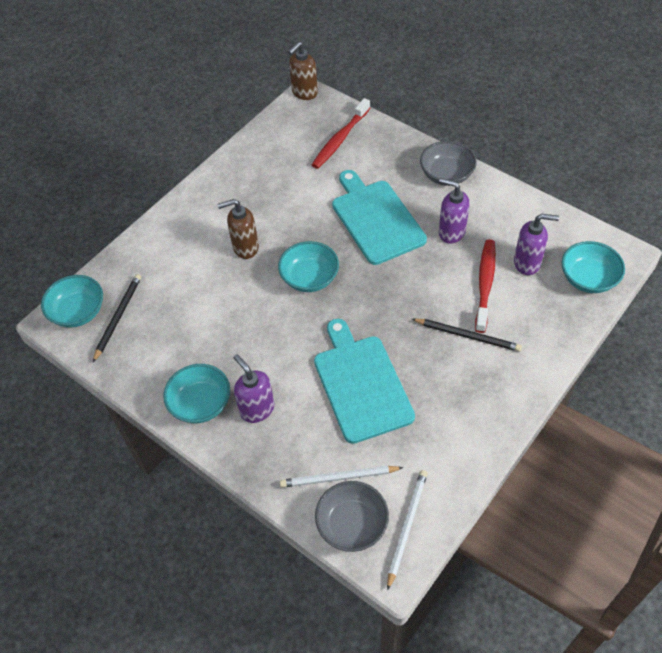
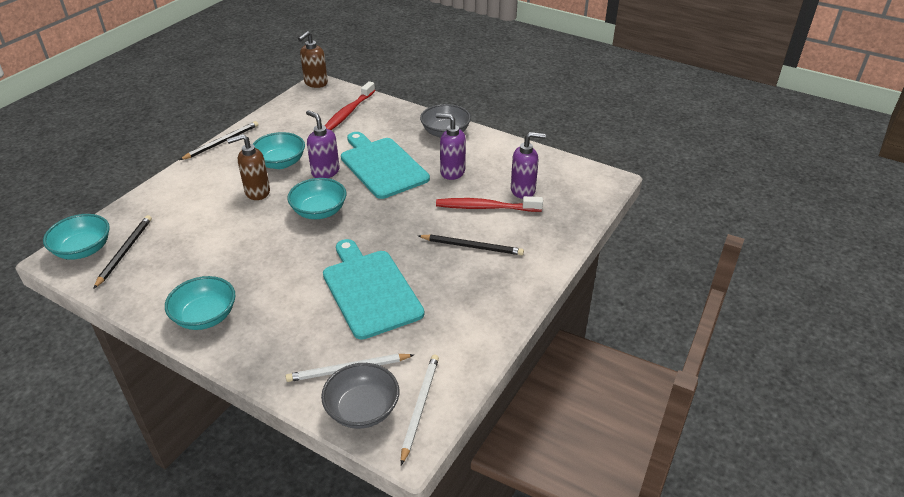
camera: 10 degrees left, 15 degrees down
(206, 175) = (222, 142): none -> black pencil
(257, 409) = (264, 317): purple soap dispenser -> purple soap dispenser (325, 172)
(485, 284) = (486, 207): red toothbrush -> red toothbrush turned 90 degrees counterclockwise
(588, 278) = (579, 199): turquoise bowl -> turquoise bowl (280, 163)

